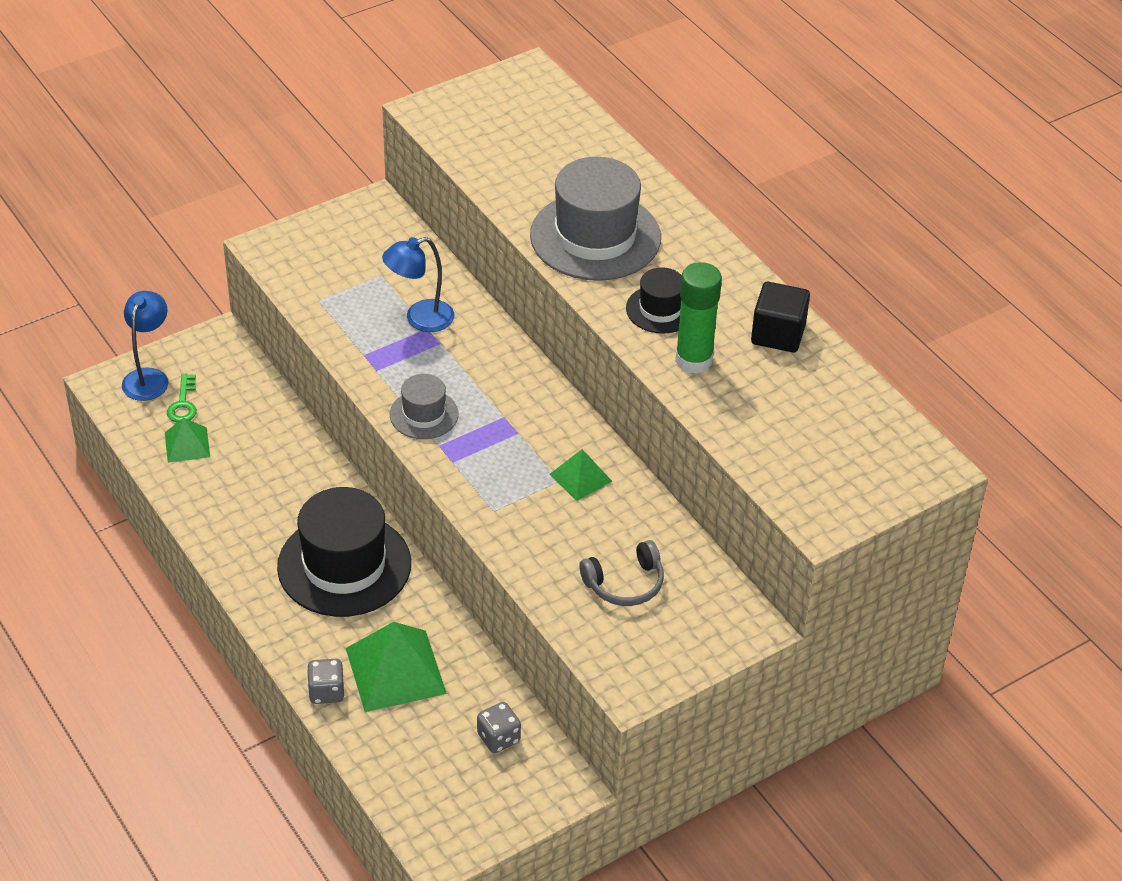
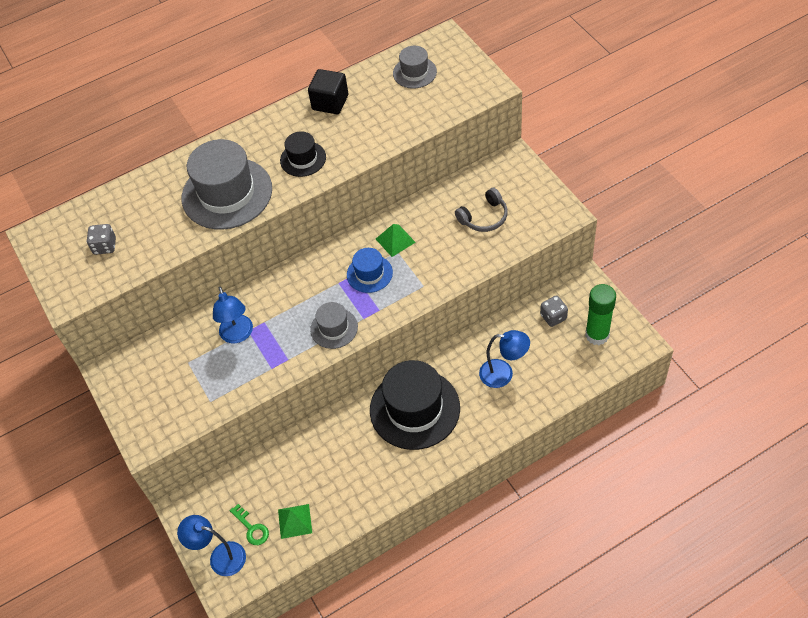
camera: 80 degrees left, 10 degrees up
(183, 404) = (252, 528): green key -> green key turned 45 degrees clockwise
(326, 692) = (523, 412): grey dice -> grey dice (105, 246)
(395, 670) = (503, 374): green pyramid -> blue lamp
(518, 450) = (369, 273): none -> blue hat
(625, 584) = (484, 217): grey headphones -> grey headphones turned 75 degrees clockwise
(693, 360) = (352, 142): green glue stick -> green glue stick (597, 335)
(850, 430) = (414, 72): none -> grey hat

